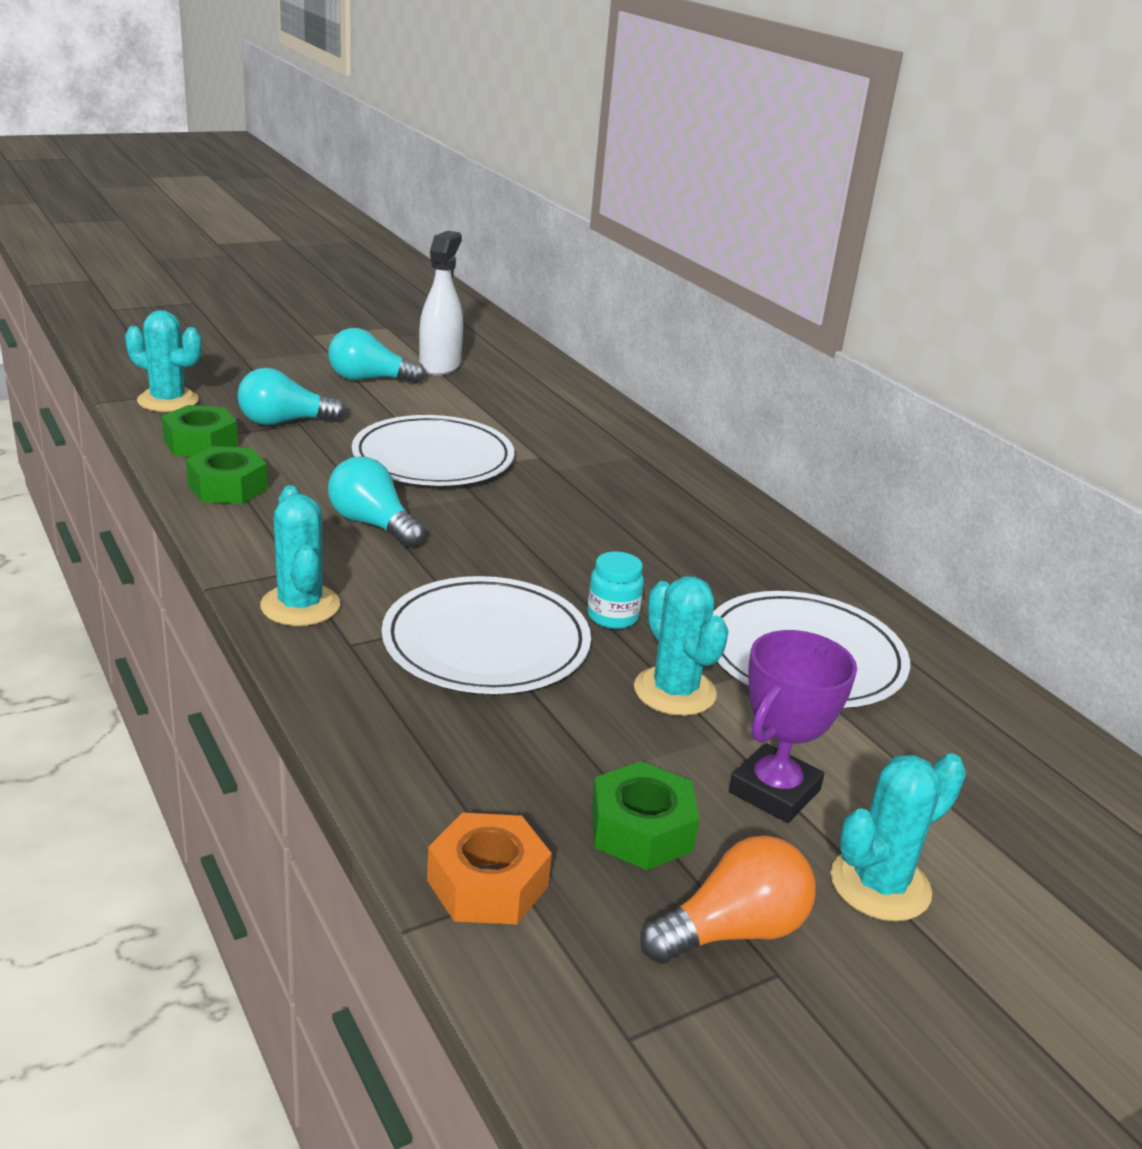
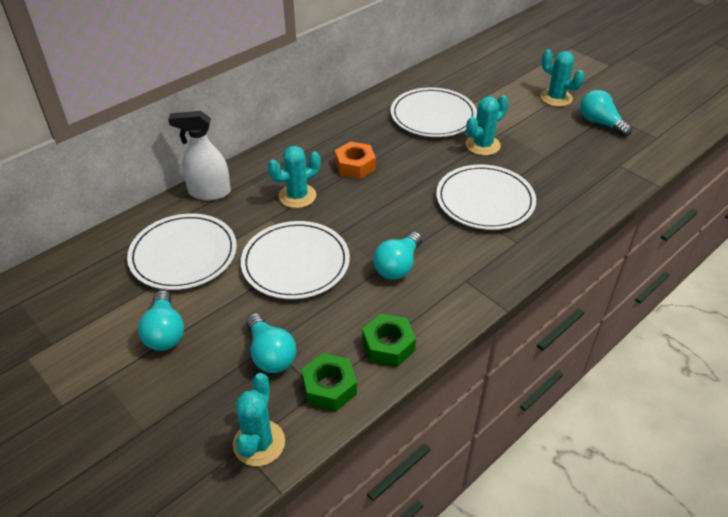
camera: 100 degrees left, 15 degrees up
(300, 606) = (498, 268): turquoise cactus -> turquoise cactus (297, 196)
(440, 366) = (121, 299): white spray bottle -> white spray bottle (209, 192)
(487, 883) = (624, 172): orange nut -> orange nut (355, 166)
(496, 400) = (183, 255): none -> white plate
(612, 617) = (437, 168): turquoise jar -> none
(641, 829) = (570, 144): green nut -> none
(733, 931) = (600, 123): orange light bulb -> turquoise light bulb
(774, 791) = (526, 119): purple trophy -> none

